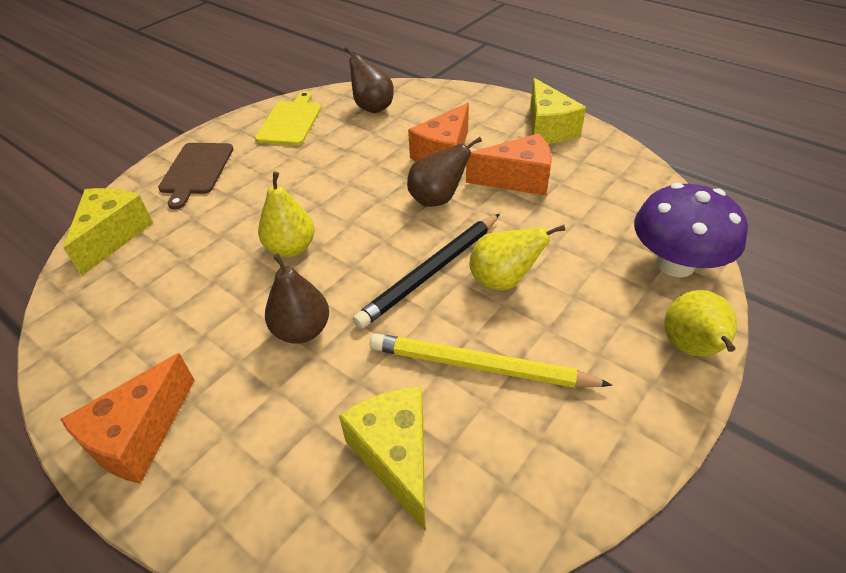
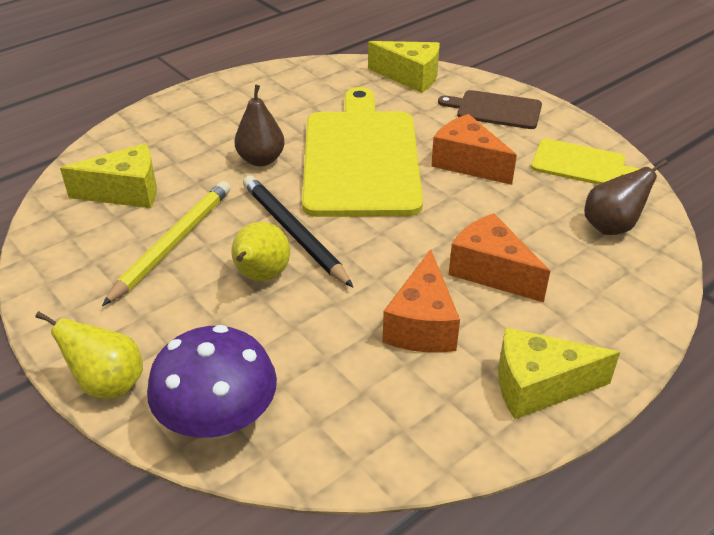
camera: 100 degrees right, 5 degrees down
(139, 436) = (209, 99): orange cheese -> orange cheese (467, 163)
(291, 248) = (361, 158): yellow pear -> yellow cutting board
(437, 199) = (402, 253): brown pear -> none

